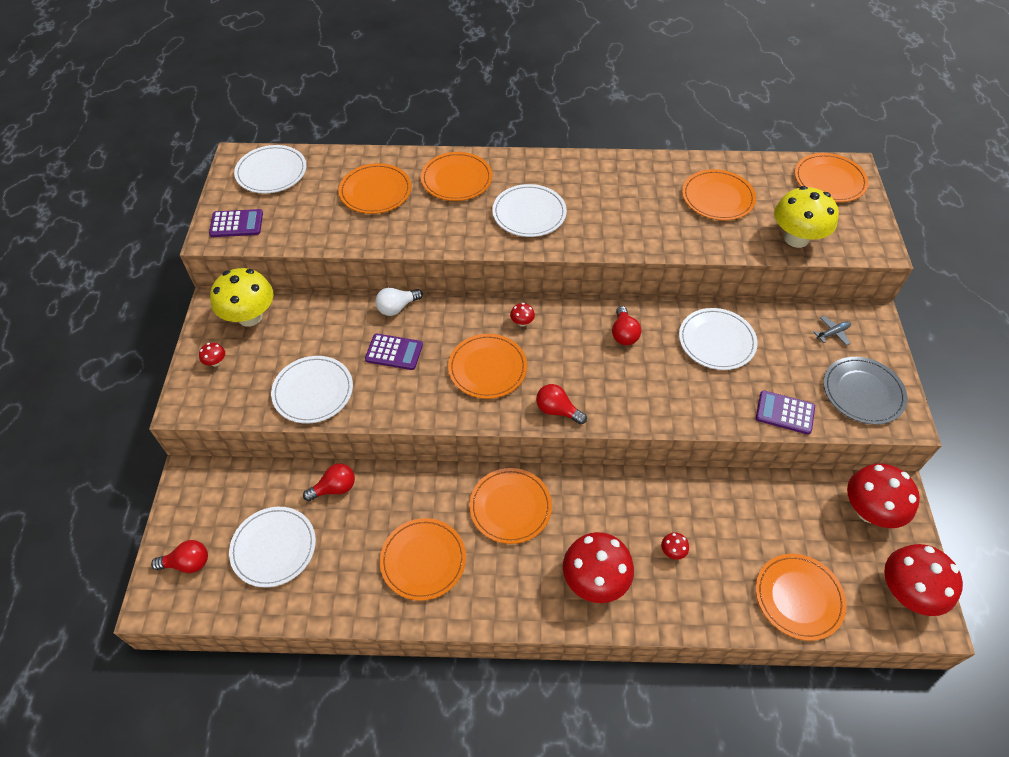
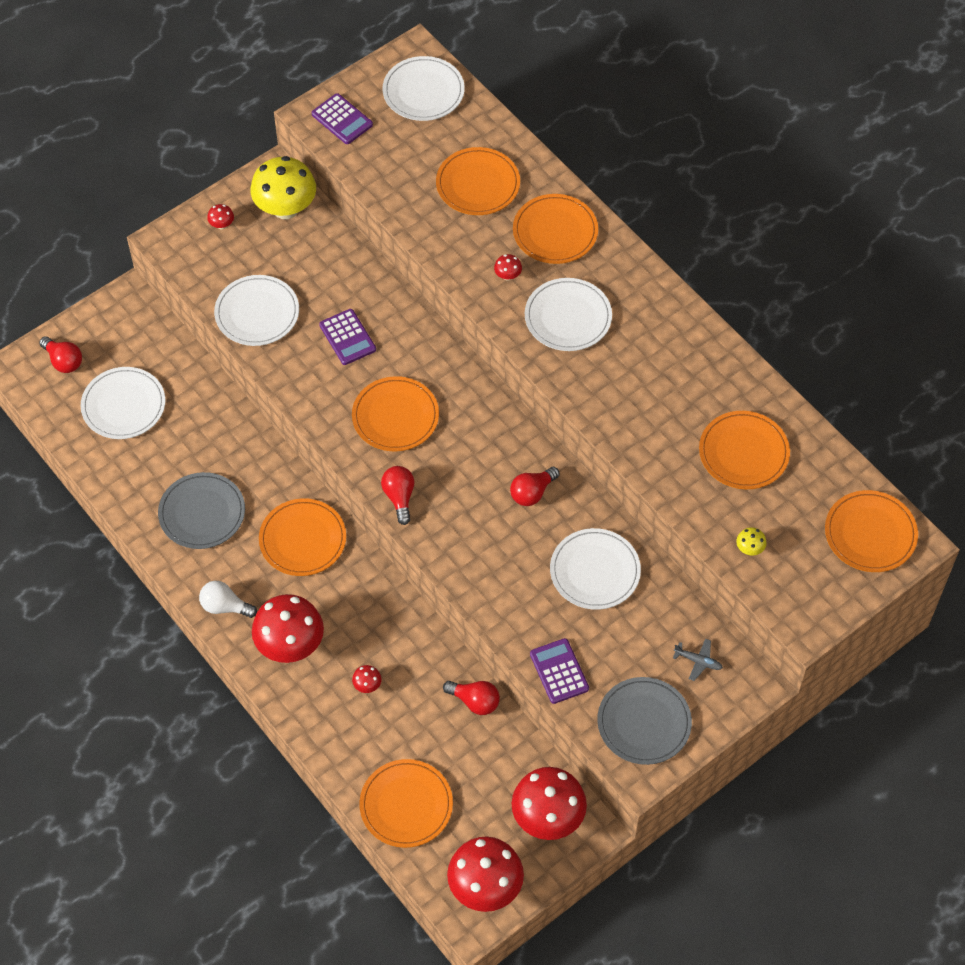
camera: 50 degrees right, 5 degrees up
(334, 488) = (208, 403): red light bulb -> red light bulb (475, 701)
(397, 307) = (396, 303): white light bulb -> white light bulb (225, 606)
(423, 560) = (202, 513): orange plate -> grey plate
(522, 322) = (470, 406): red mushroom -> red mushroom (507, 275)
(796, 238) = (749, 549): yellow mushroom -> yellow mushroom, size x0.41

